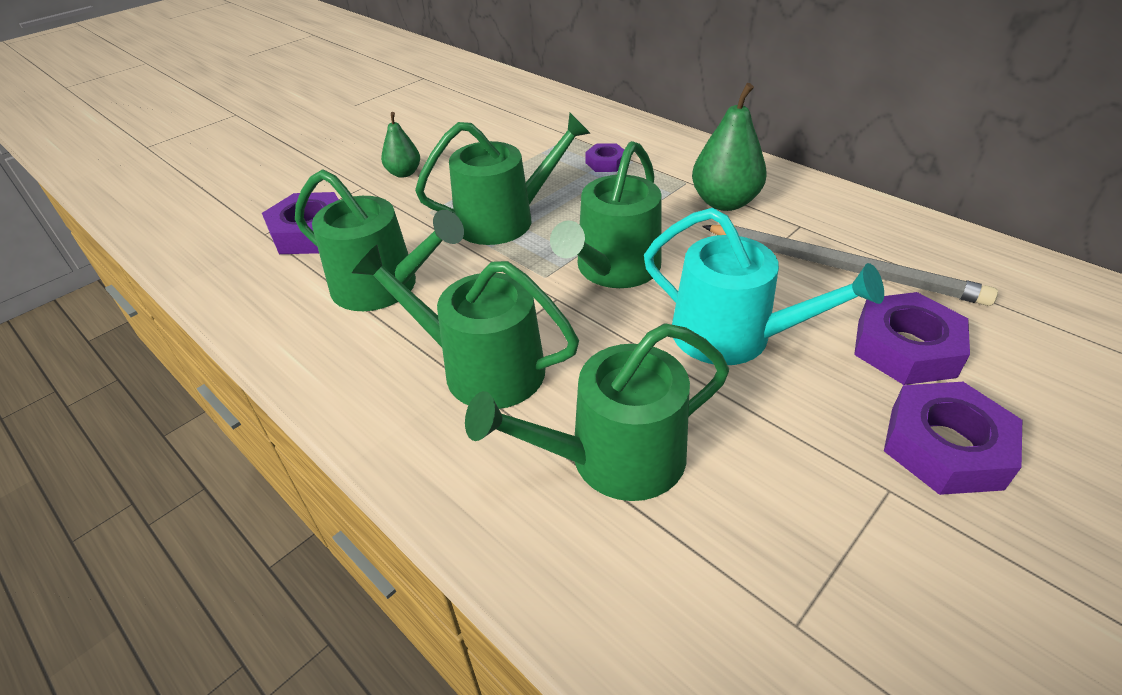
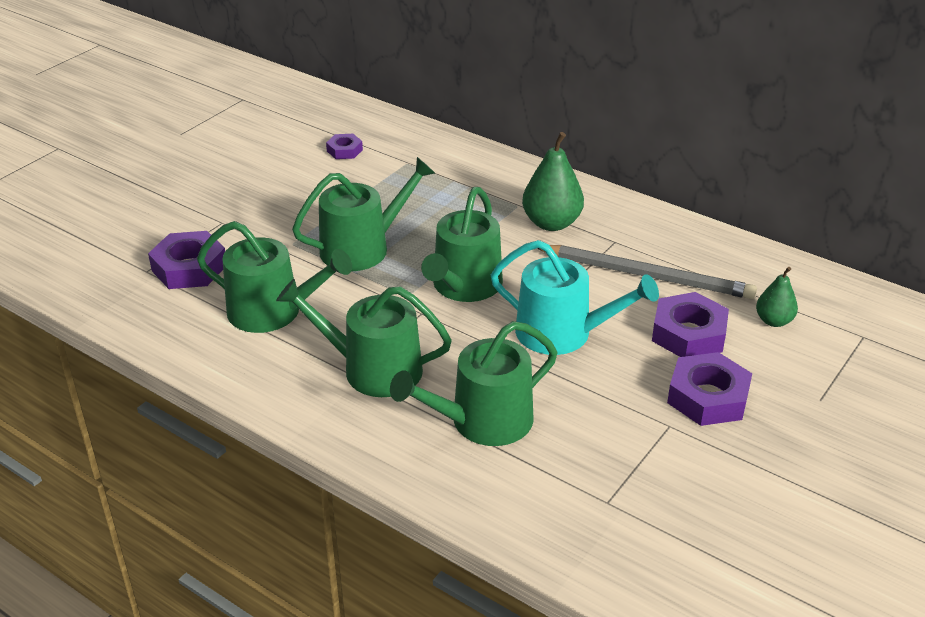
camera: 10 degrees left, 5 degrees down
(404, 173) = (257, 207): green pear -> green pear (773, 321)
(606, 163) = (443, 189): purple nut -> purple nut (344, 150)

